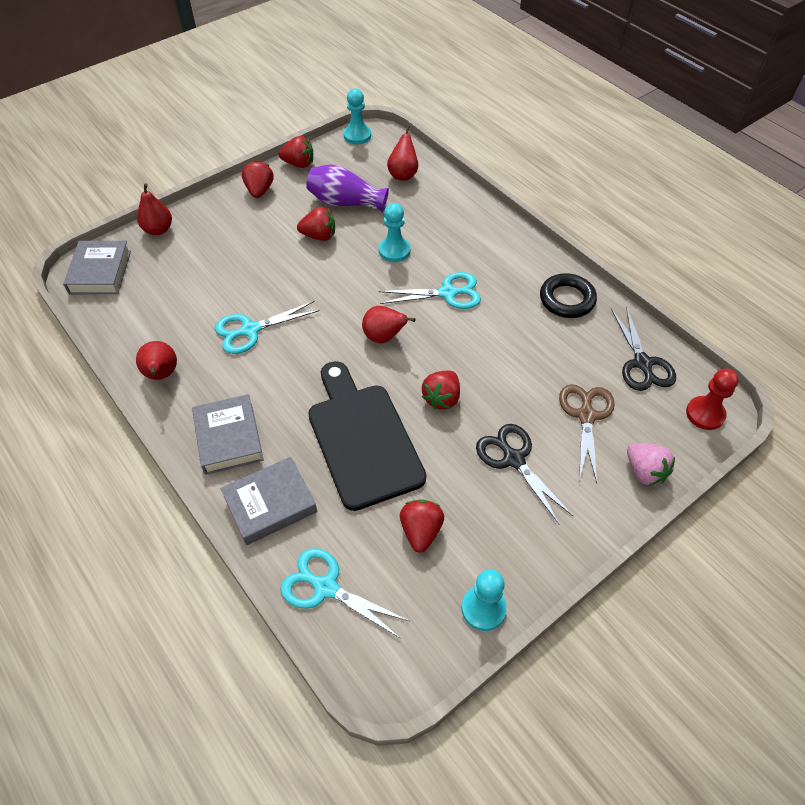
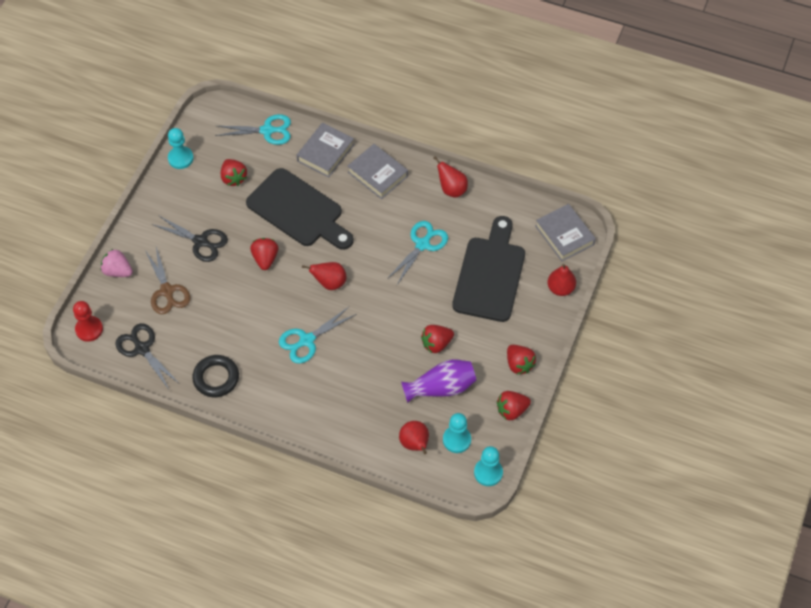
camera: 150 degrees right, 5 degrees up
(210, 270) = (490, 274): none -> black cutting board
(394, 251) = (369, 359): turquoise pawn -> turquoise pawn (456, 440)

